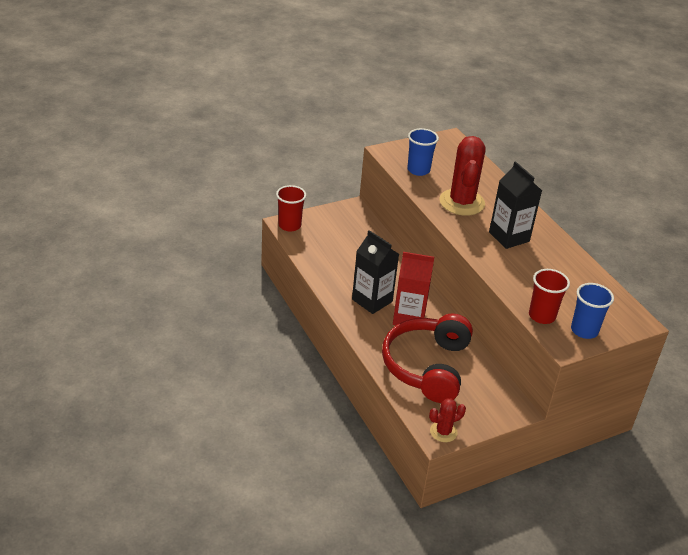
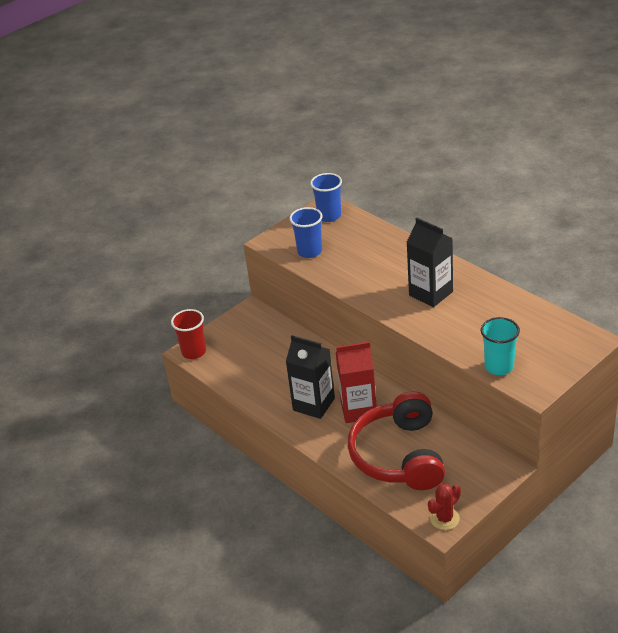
camera: 10 degrees left, 0 degrees up
(462, 202) = (368, 272): red cactus -> none
(542, 316) = (499, 366): red cup -> turquoise cup
(584, 330) = (546, 367): blue cup -> blue cup (329, 216)

